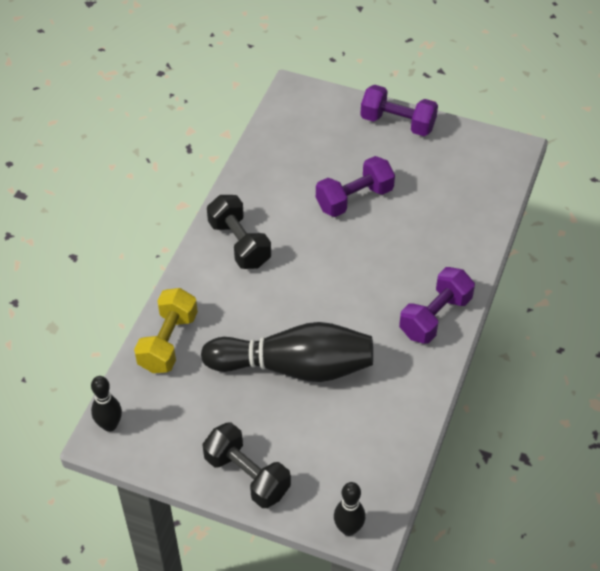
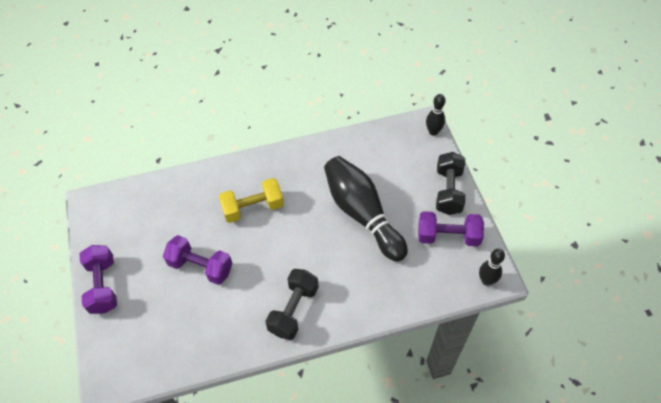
camera: 125 degrees left, 5 degrees up
(168, 342) = (405, 293): yellow dumbbell -> yellow dumbbell (253, 208)
(435, 317) = (268, 168): purple dumbbell -> purple dumbbell (448, 236)

